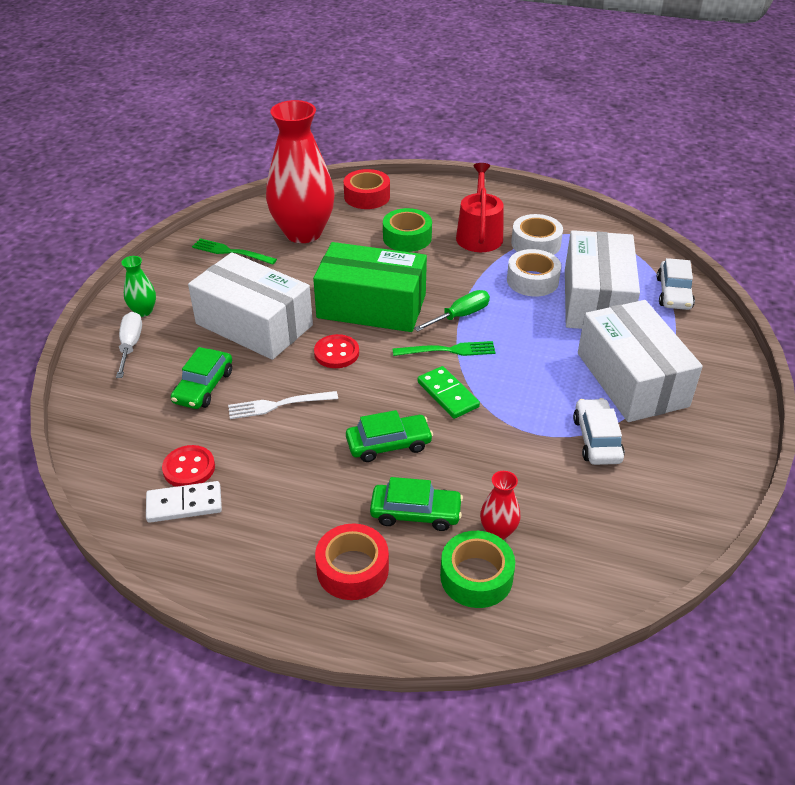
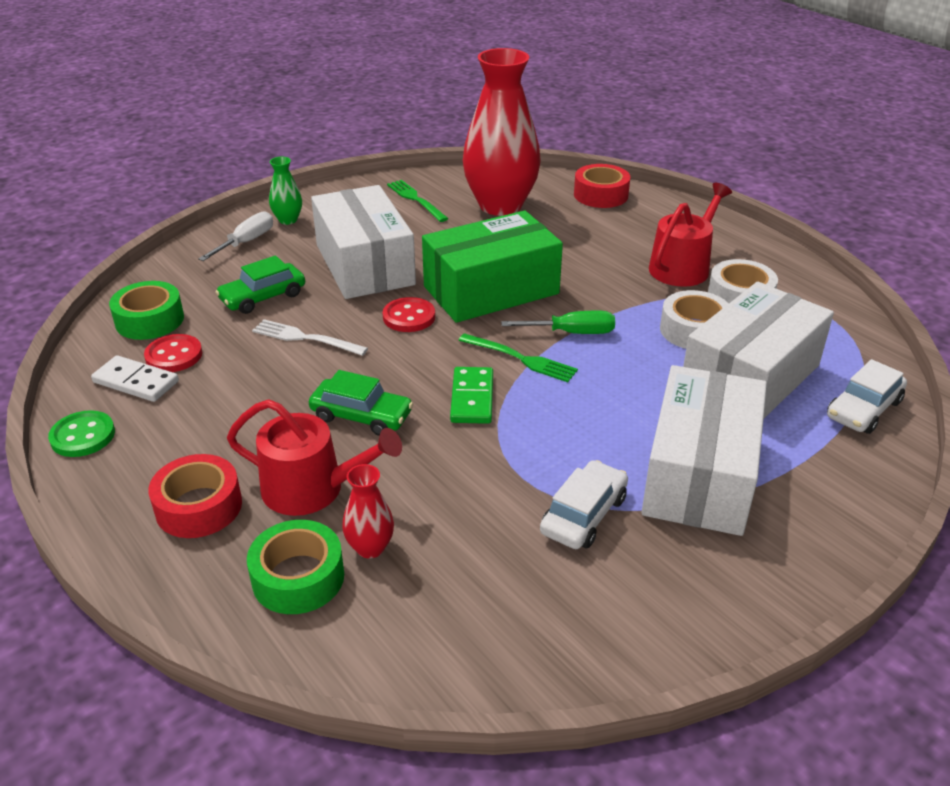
camera: 35 degrees right, 5 degrees down
(195, 568) = (83, 436): none -> green button
(371, 306) = (491, 290): green box -> green box turned 75 degrees counterclockwise
(407, 237) = (599, 243): green tape -> green tape (150, 320)
(415, 513) = (312, 488): green car -> red watering can

